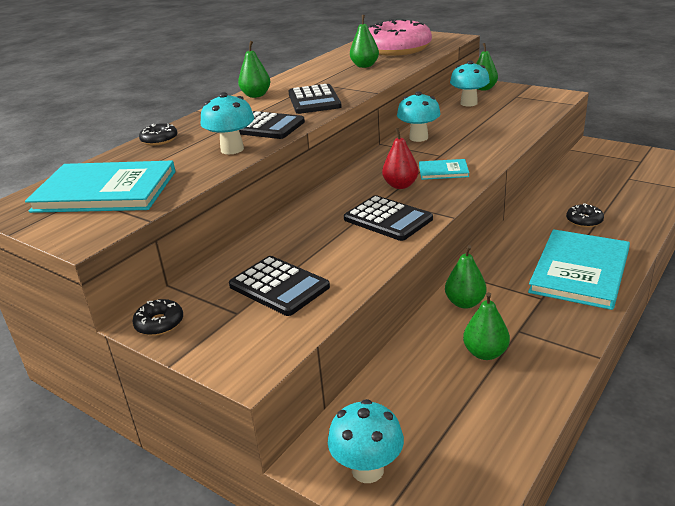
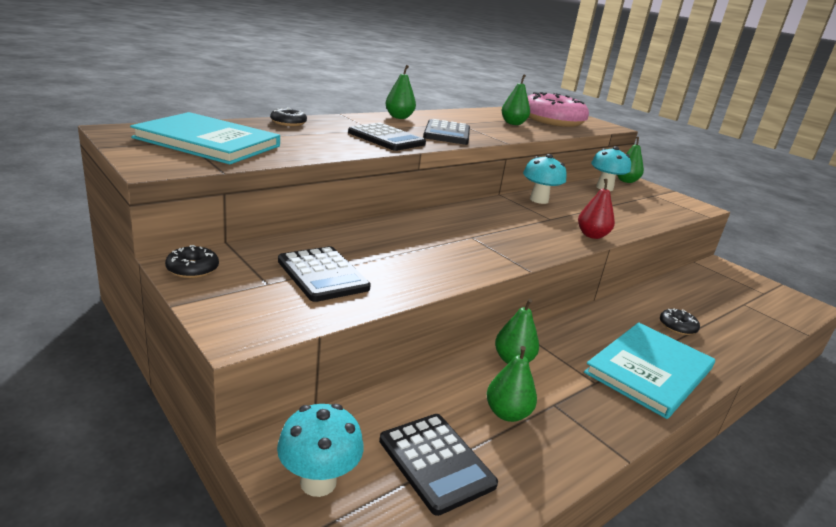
camera: 10 degrees right, 5 degrees down
(232, 149) = (343, 145): turquoise mushroom -> none
(388, 219) = (465, 253): black calculator -> black calculator (436, 462)
(400, 185) = (496, 231): red pear -> red pear (592, 235)
(443, 171) = (545, 232): turquoise book -> none

